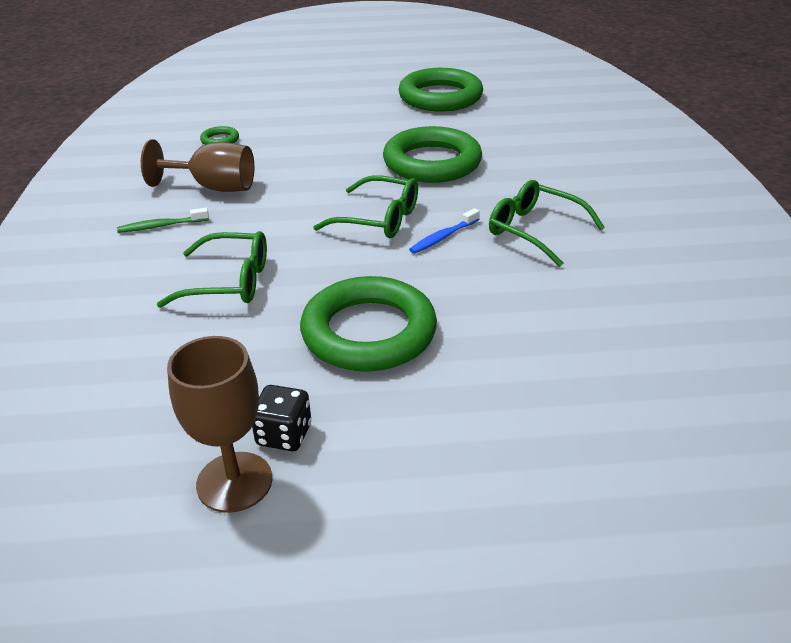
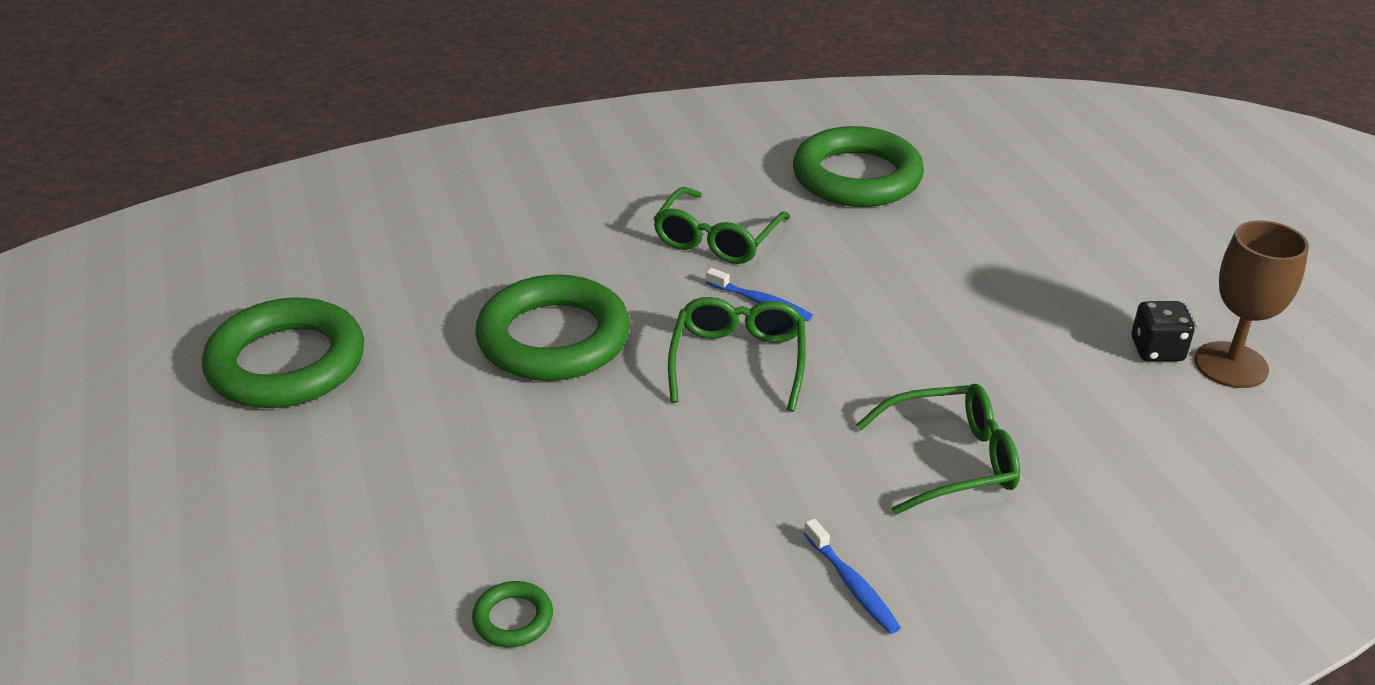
camera: 105 degrees left, 0 degrees up
(161, 226) = (852, 585): green toothbrush -> blue toothbrush
(214, 187) = (706, 562): brown goblet -> none
(229, 282) = (951, 460): green glasses -> green glasses turned 90 degrees clockwise
(369, 332) = (976, 327): green ring -> green ring (857, 177)

